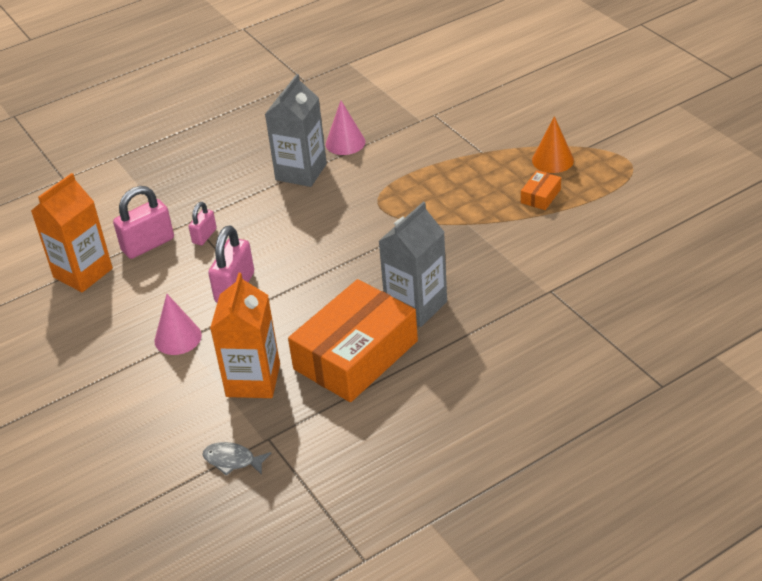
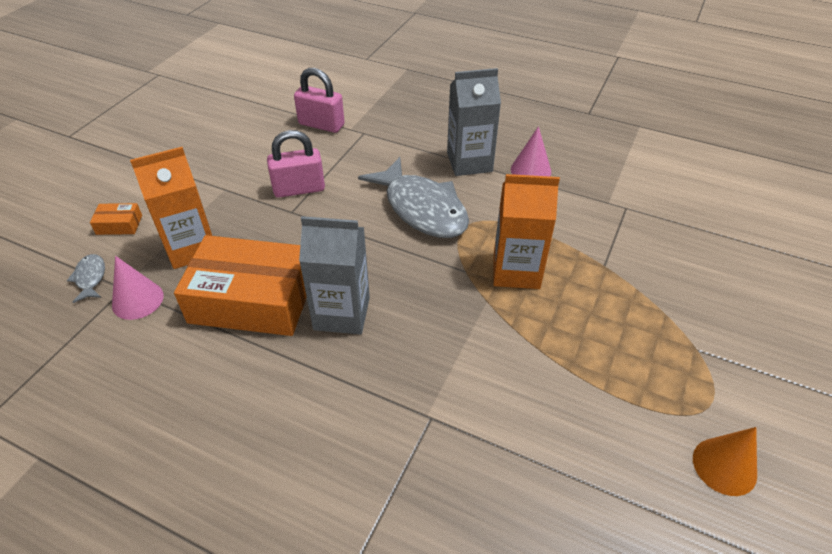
camera: 55 degrees right, 5 degrees up
(83, 273) = (271, 110): orange carton -> orange carton (516, 271)
(178, 338) = (224, 185): pink cone -> pink cone (137, 300)
(204, 236) = (350, 147): pink padlock -> none
(334, 221) = (422, 209): none -> grey fish
(540, 196) = (577, 342): orange box -> orange box (119, 225)
(552, 160) = (645, 328): orange cone -> orange cone (724, 466)

